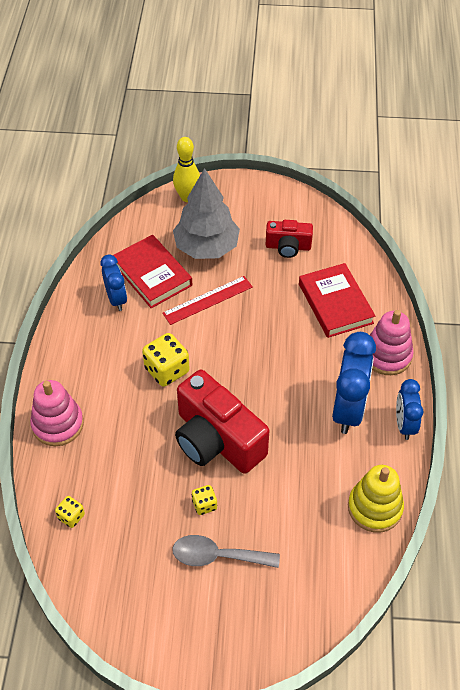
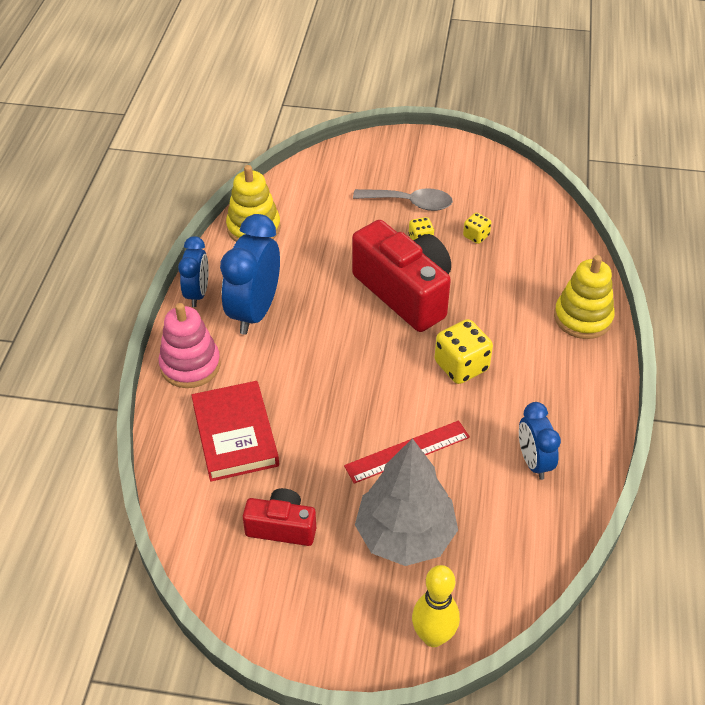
camera: 175 degrees left, 5 degrees down
(58, 424) = (582, 318): pink stacking toy -> yellow stacking toy
(71, 516) = (552, 238): yellow dice -> yellow dice (476, 236)
(152, 274) = (486, 495): red book -> none

